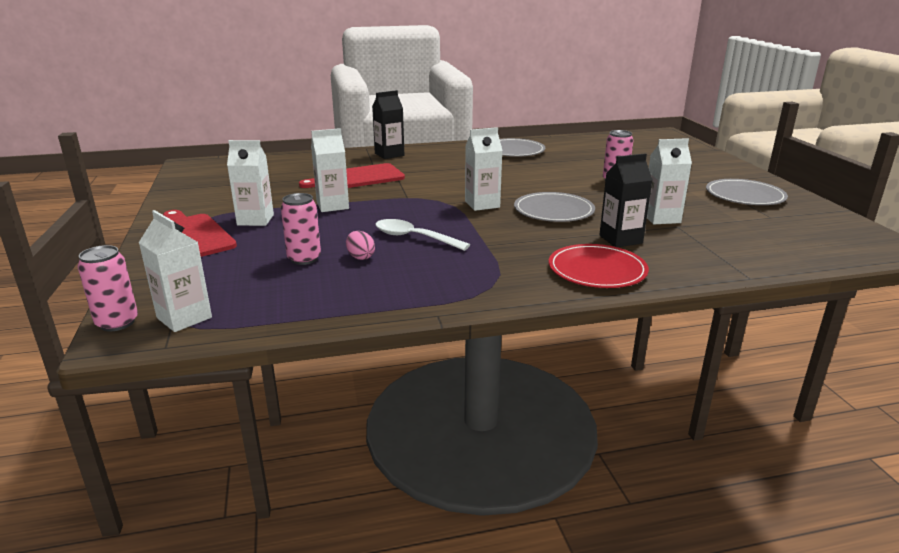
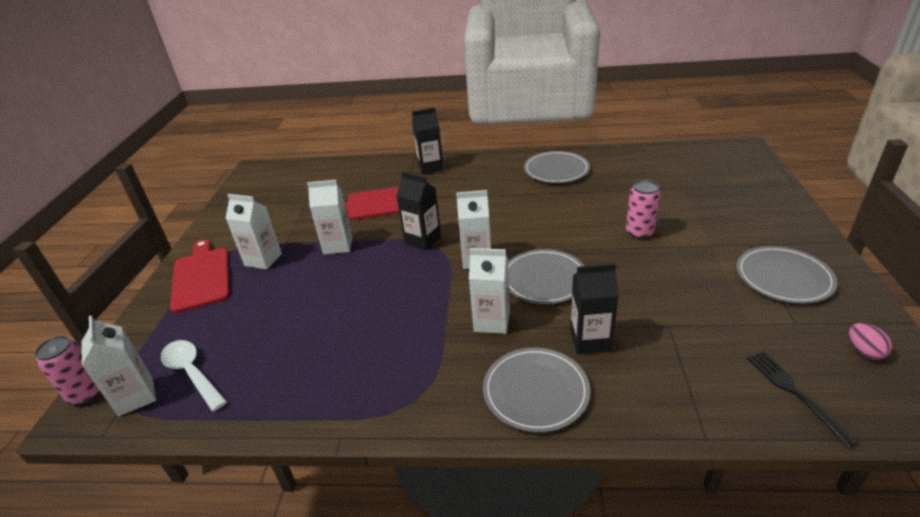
camera: 20 degrees right, 10 degrees up
(304, 259) = (272, 325): pink can -> none
(360, 257) = (320, 330): pink egg -> pink egg (864, 351)
(414, 238) = (383, 306): white spoon -> white spoon (192, 373)
(419, 197) = (423, 240): none -> black carton
(597, 270) = (535, 391): red plate -> grey plate
(661, 218) = (657, 308): white carton -> white carton (492, 321)
(795, 249) = (794, 392): none -> black fork

